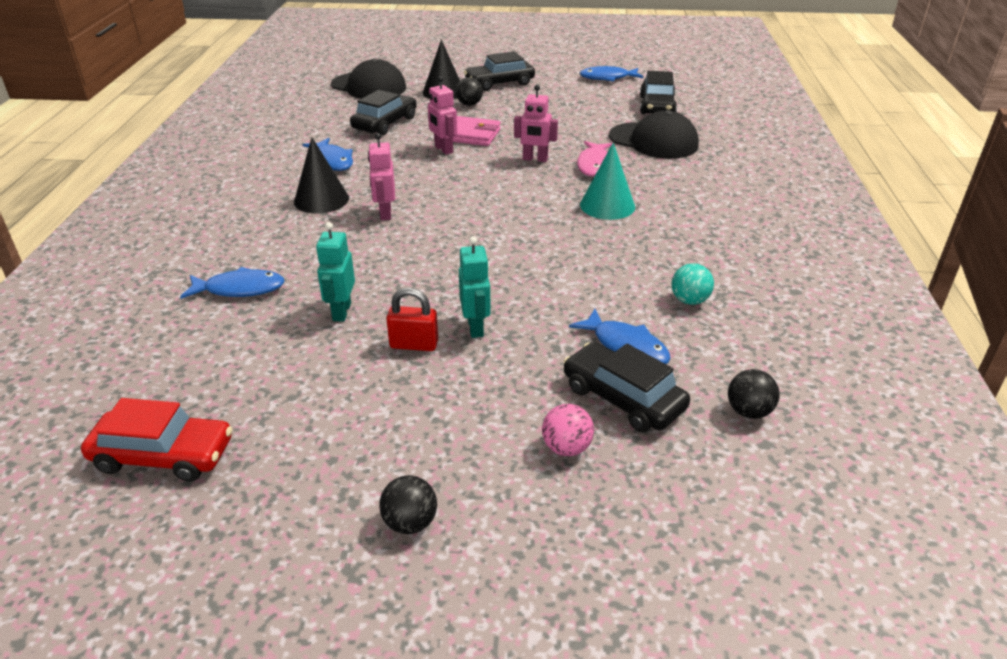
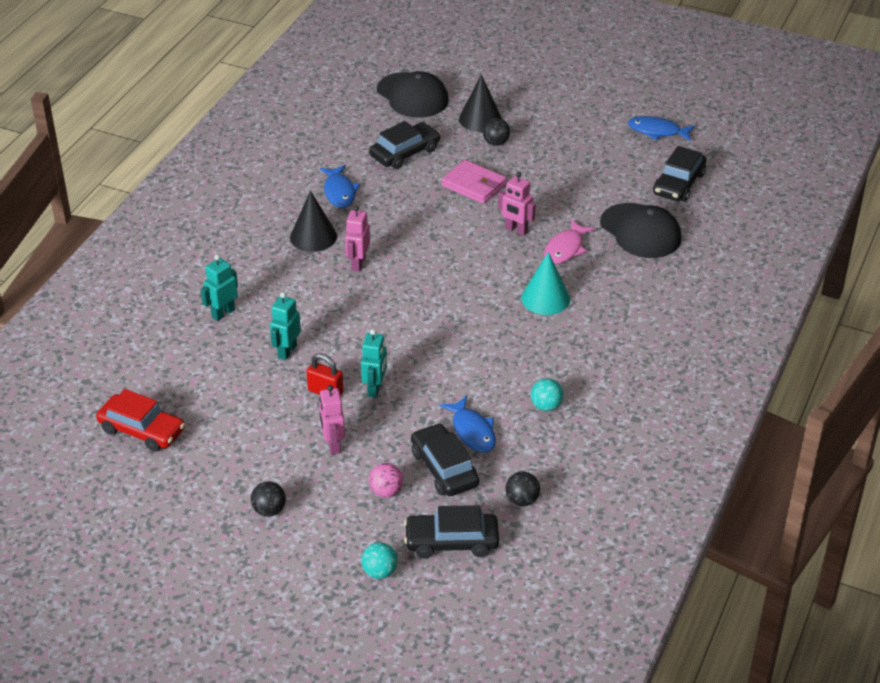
camera: 20 degrees right, 5 degrees up
(240, 289) = (223, 313): blue fish -> turquoise robot
(443, 149) = (441, 199): pink robot -> pink robot (333, 445)
(499, 83) = (542, 117): black car -> black car (451, 542)
(632, 572) = (379, 572): none -> turquoise ball

